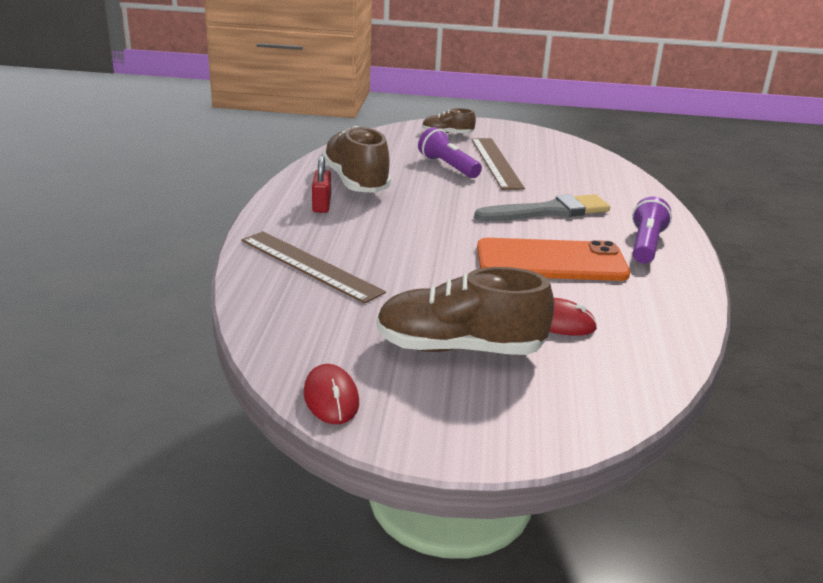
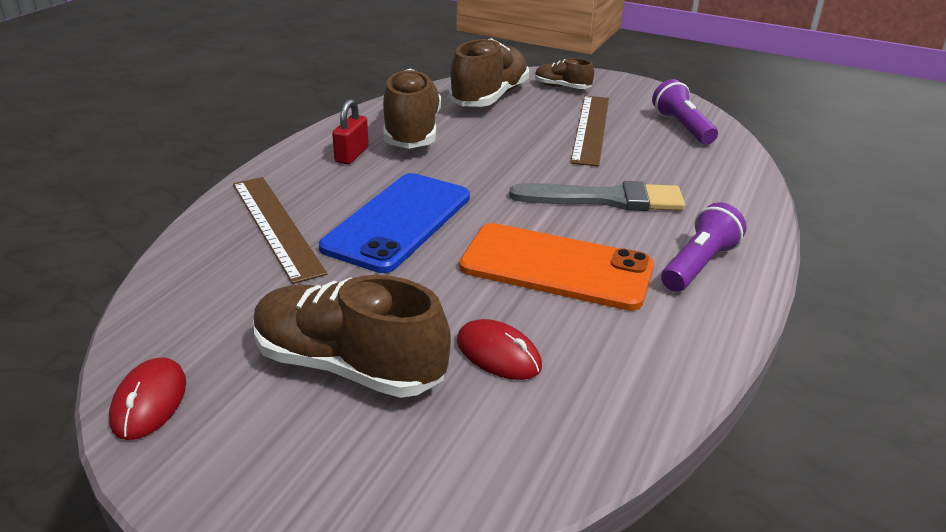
camera: 20 degrees right, 5 degrees up
(395, 148) = (489, 97): none -> brown shoe
(407, 248) = (398, 222): none -> blue phone
(448, 167) = (530, 127): purple flashlight -> purple flashlight (682, 127)

